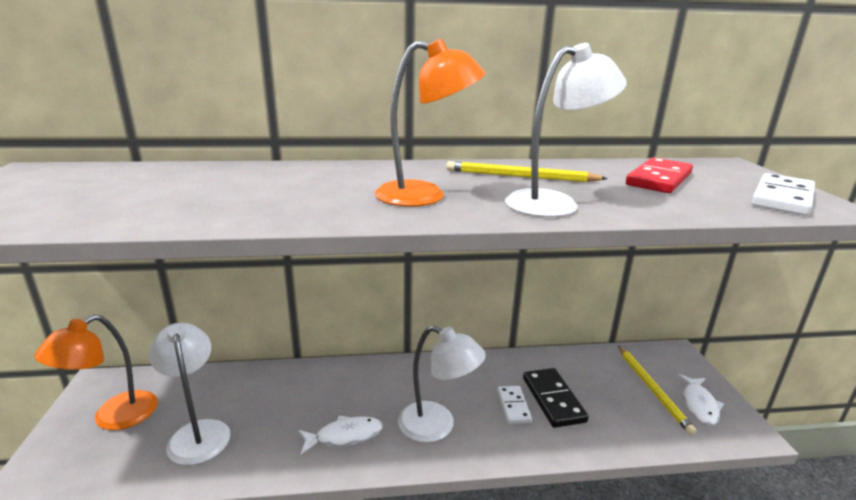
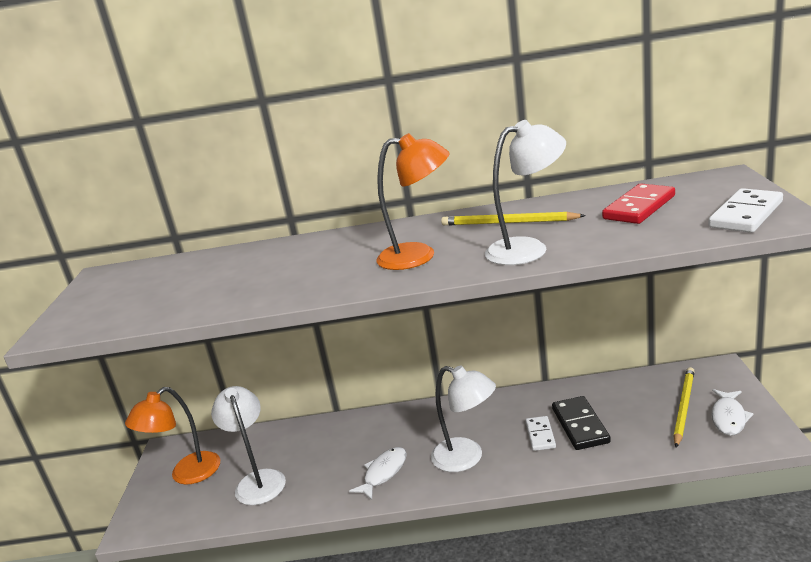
camera: 10 degrees right, 0 degrees up
(344, 436) = (383, 473): white fish -> white fish turned 45 degrees counterclockwise
(652, 389) = (683, 407): yellow pencil -> yellow pencil turned 150 degrees counterclockwise

